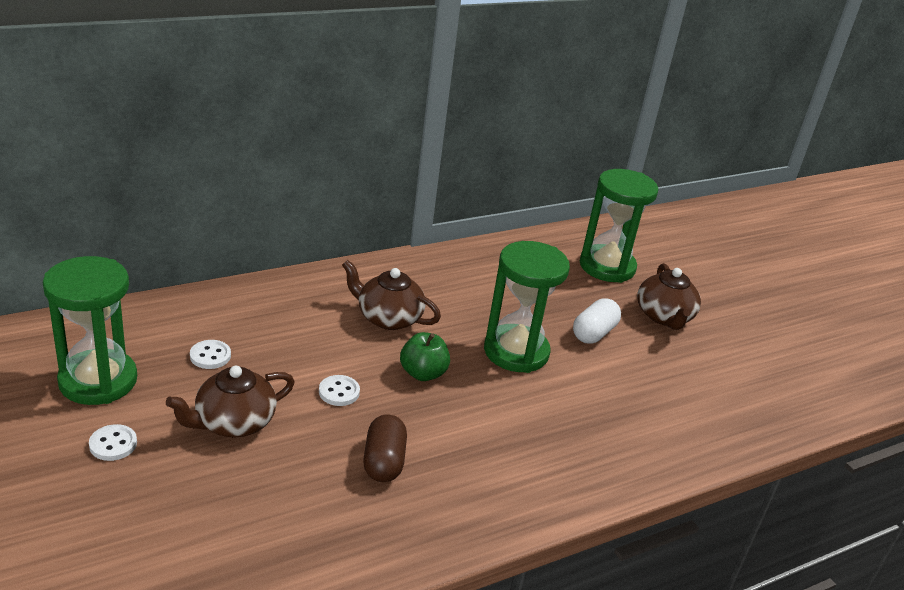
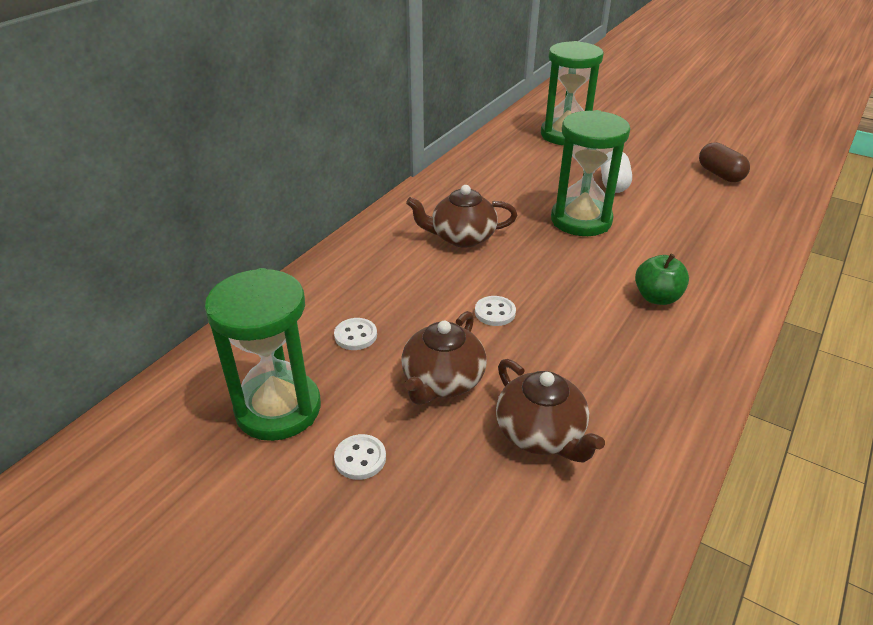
camera: 25 degrees left, 5 degrees up
(384, 462) = (593, 349): brown capsule -> brown capsule (720, 174)
(423, 373) = (538, 267): green apple -> green apple (657, 297)
(664, 316) = (641, 153): brown teapot -> brown teapot (541, 434)

